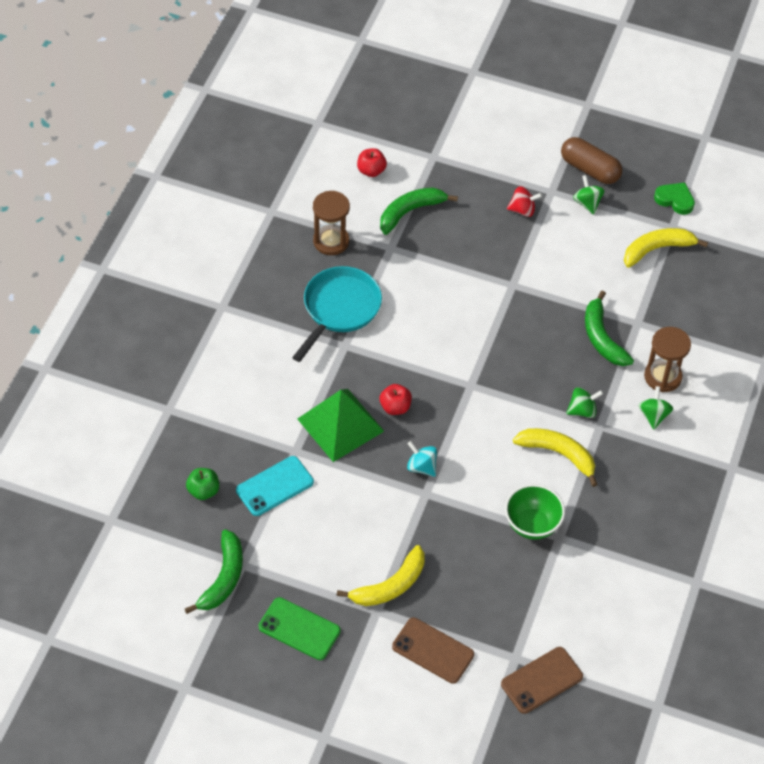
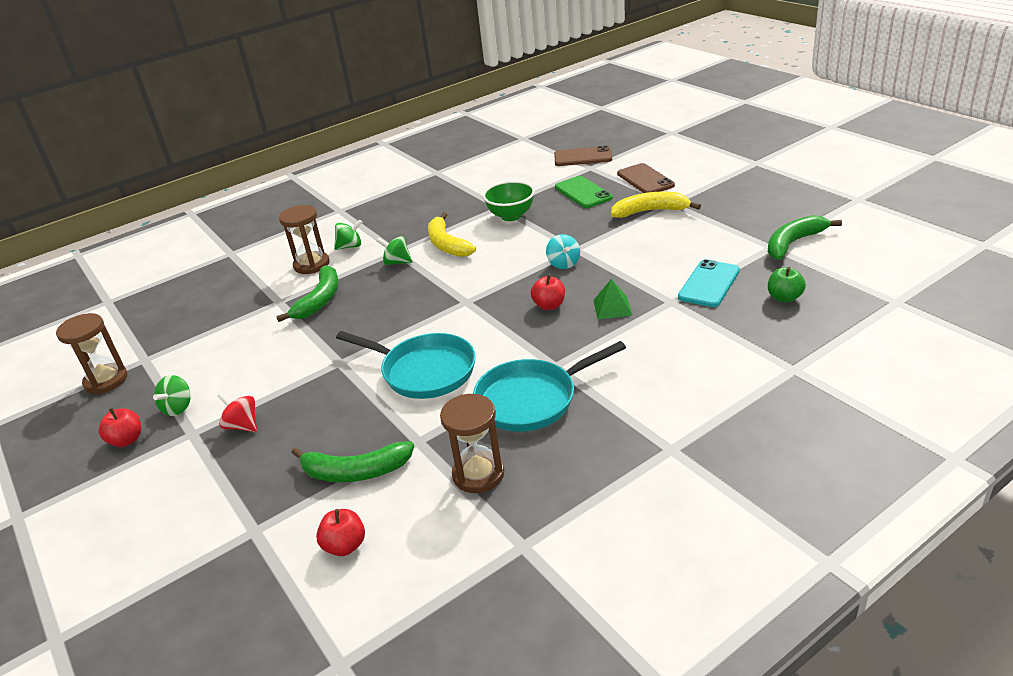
camera: 140 degrees left, 20 degrees down
(275, 486) = (709, 284): turquoise phone -> turquoise phone turned 60 degrees counterclockwise
(299, 629) = (742, 206): green phone -> green phone (583, 192)
(340, 425) = (612, 307): green pyramid -> green pyramid, size x0.50
(439, 302) = (423, 371): none -> turquoise pan
(590, 169) = (127, 440): brown capsule -> red apple
(653, 415) = (350, 246): green spinning top -> green spinning top turned 150 degrees counterclockwise
(657, 249) = (184, 347): yellow banana -> none
(675, 200) = (106, 380): green heart -> brown hourglass

